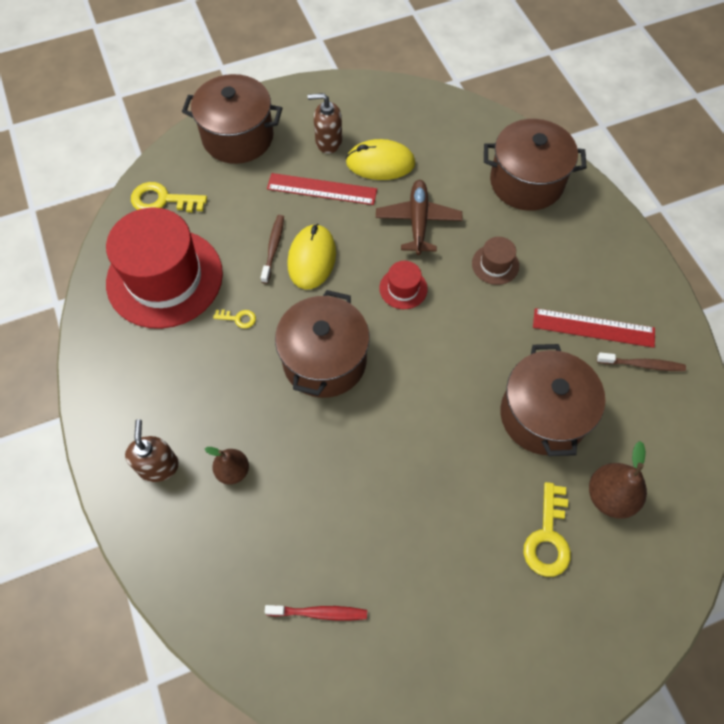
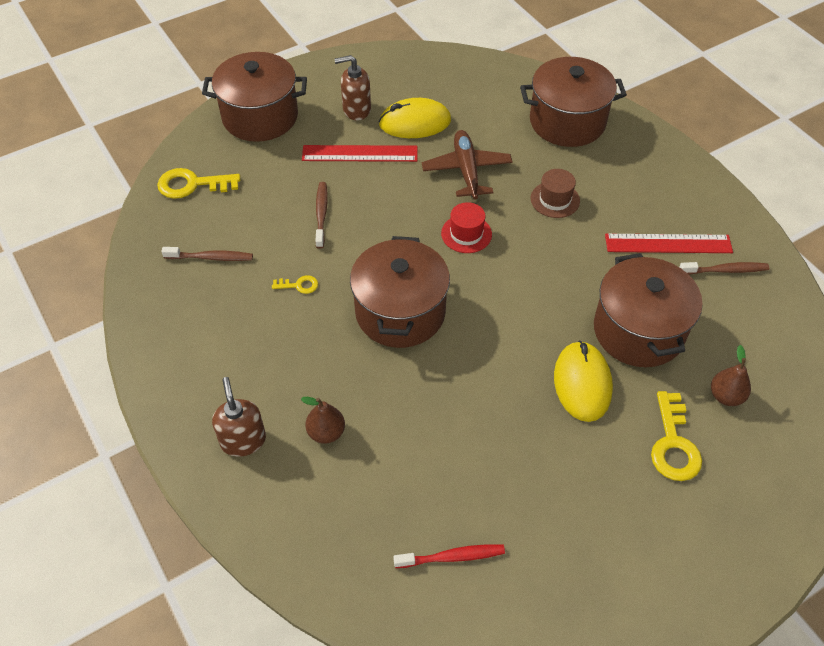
camera: 10 degrees left, 10 degrees down
(164, 278) = (210, 257): red hat -> brown toothbrush
(312, 259) = (364, 219): yellow mouse -> yellow mouse (582, 383)
(610, 496) = (726, 396): brown pear -> brown pear, size x0.67

